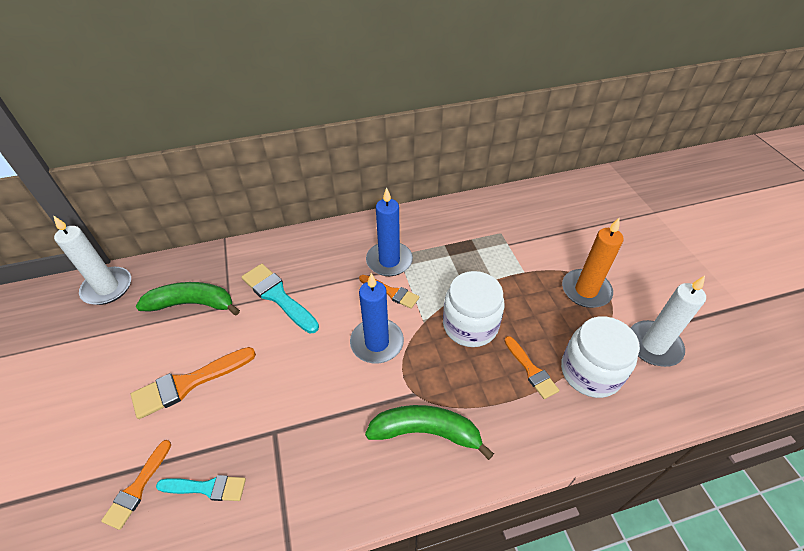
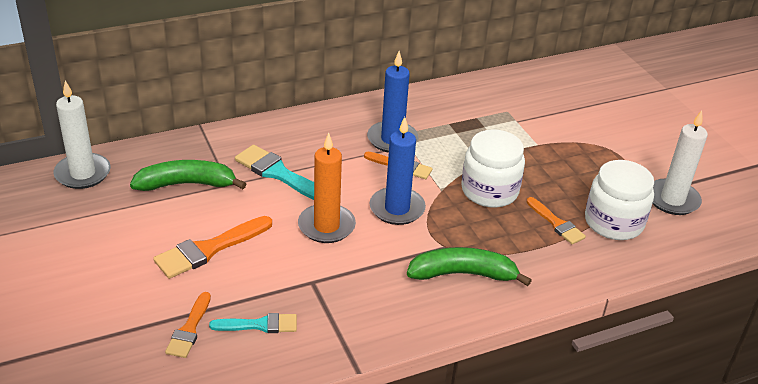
camera: 10 degrees left, 10 degrees down
(586, 290) = (602, 158): orange candle -> orange candle (326, 226)

